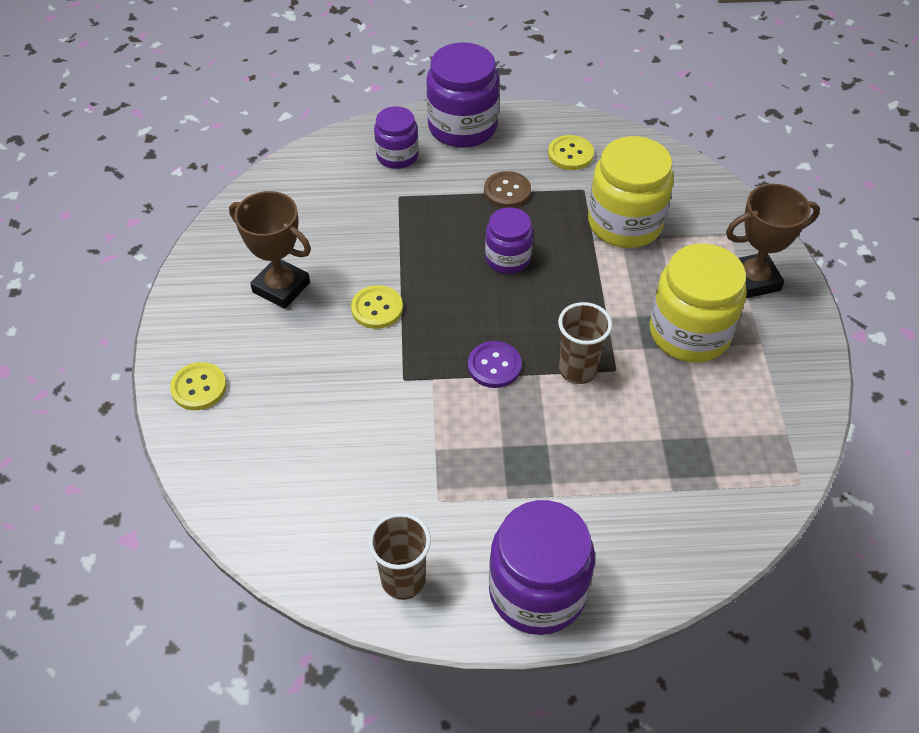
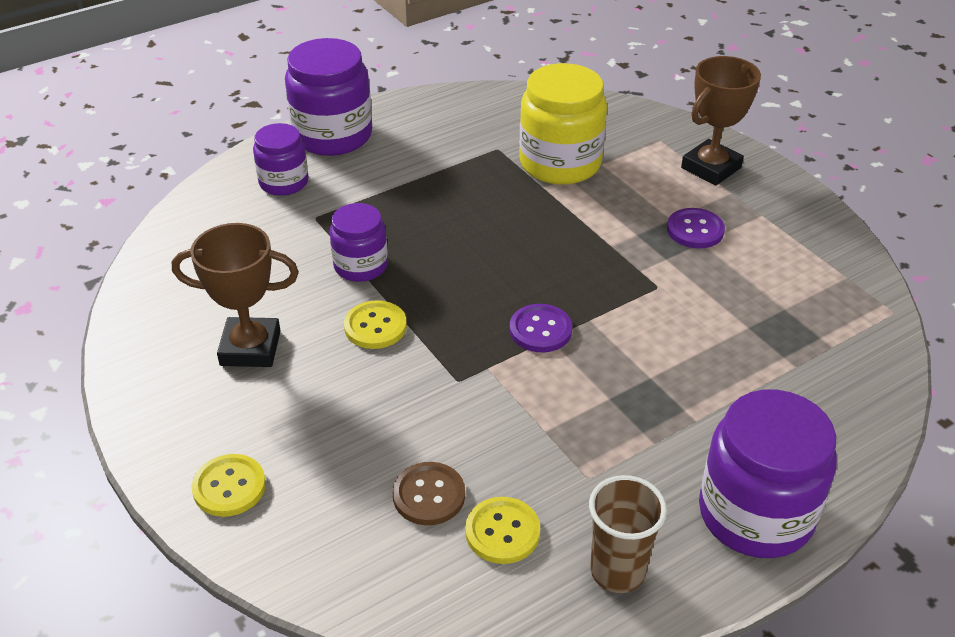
camera: 30 degrees left, 10 degrees down
(507, 191) = (424, 175): brown button -> brown button (429, 495)
(508, 258) = (474, 231): purple jar -> purple jar (361, 266)
(570, 154) = (460, 124): yellow button -> yellow button (502, 532)
(577, 370) = (623, 301): brown cup -> none
(689, 333) = (695, 230): yellow jar -> purple button

